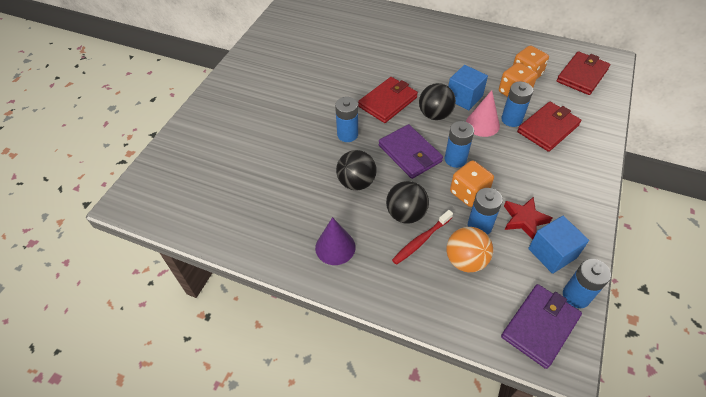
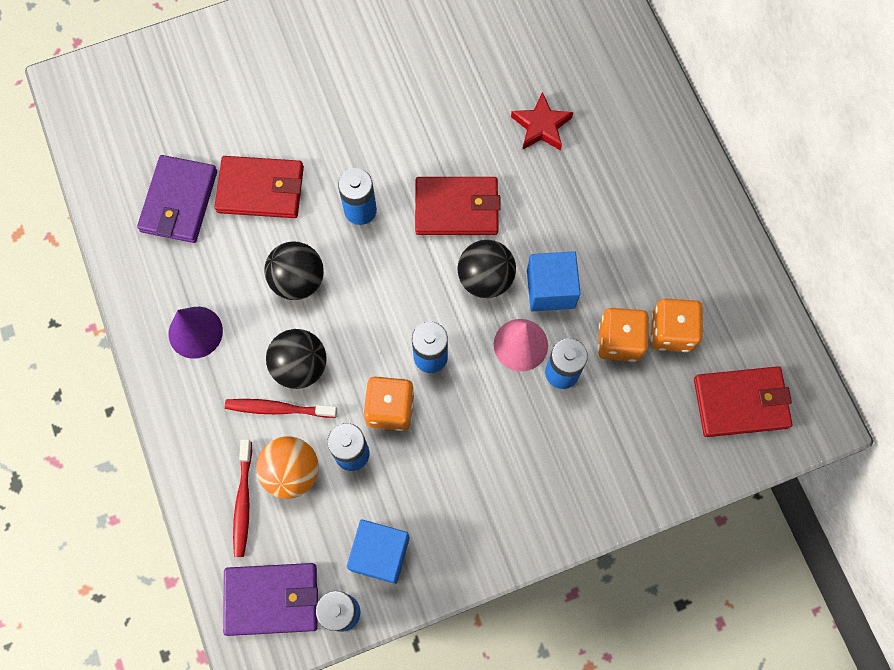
camera: 45 degrees right, 20 degrees up
(410, 154) = (393, 301): purple wallet -> purple wallet (179, 201)
(463, 297) = (243, 501): none -> red toothbrush
(524, 220) = (403, 494): red star -> red star (541, 126)
(548, 128) = (586, 426): red wallet -> red wallet (261, 189)

